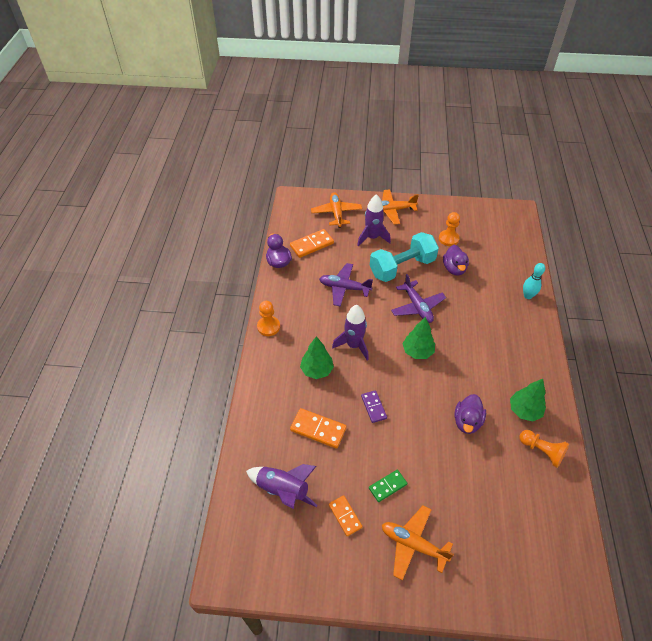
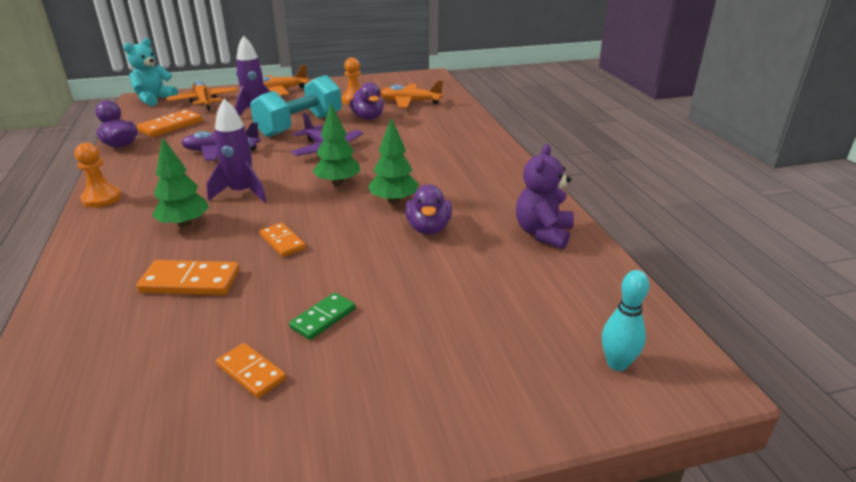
camera: 20 degrees left, 20 degrees down
(283, 490) = (123, 367): purple rocket -> none
(301, 201) = (154, 99): none -> turquoise teddy bear
(373, 407) = (282, 242): purple domino -> orange domino
(413, 544) = (386, 377): orange plane -> orange plane (410, 102)
(524, 410) = (502, 204): green tree -> green tree (394, 201)
(527, 296) = (465, 123): turquoise bowling pin -> turquoise bowling pin (617, 364)
(542, 451) = (543, 233): orange pawn -> purple teddy bear

